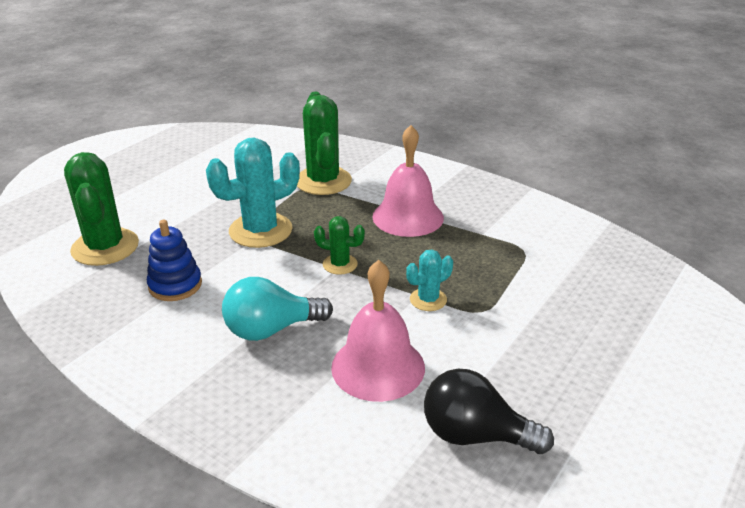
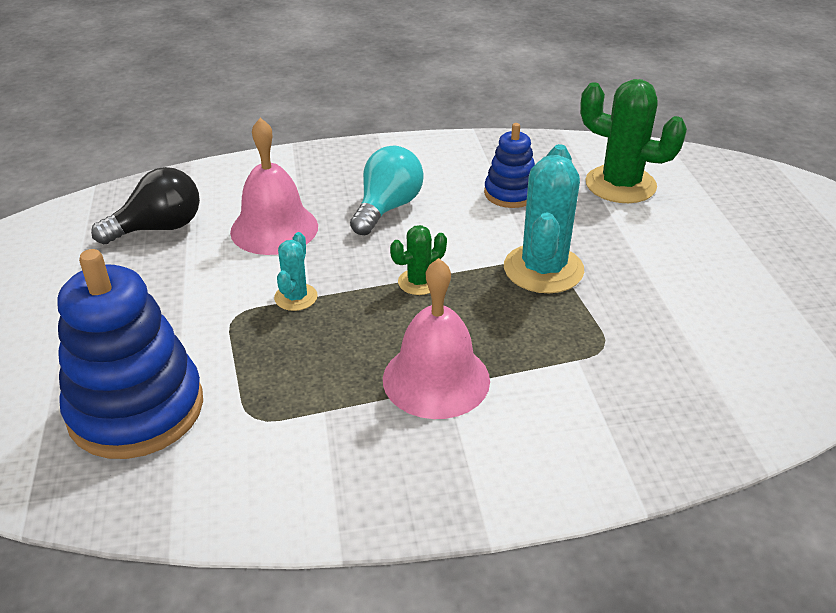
camera: 135 degrees right, 5 degrees up
(323, 181) = (604, 367): green cactus -> none
(591, 288) = (136, 409): none -> blue stacking toy

